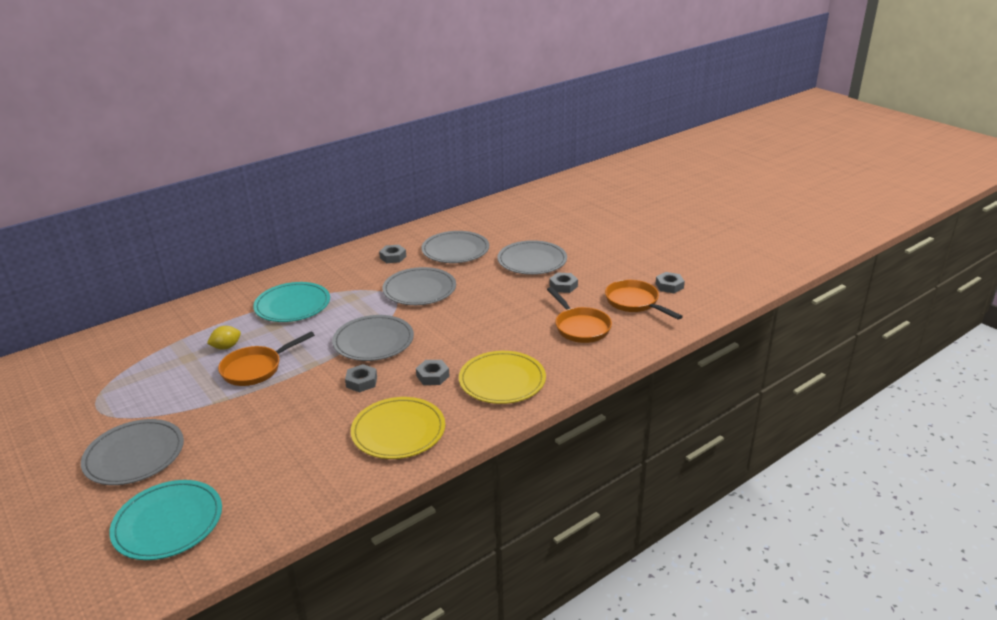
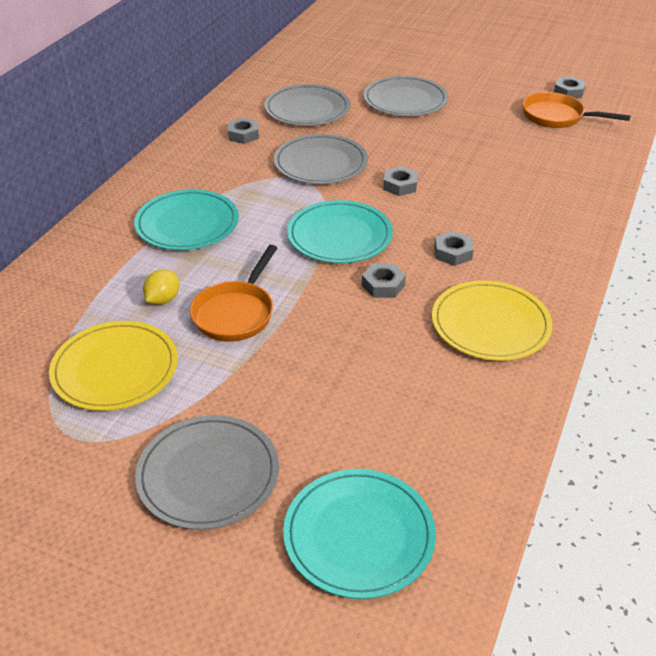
camera: 30 degrees left, 10 degrees up
(373, 341) = (339, 236): grey plate -> turquoise plate
(502, 380) = (529, 234): yellow plate -> yellow plate (115, 369)
(563, 286) = (469, 118): grey nut -> grey nut (400, 185)
(580, 327) = (537, 156): orange pan -> none

